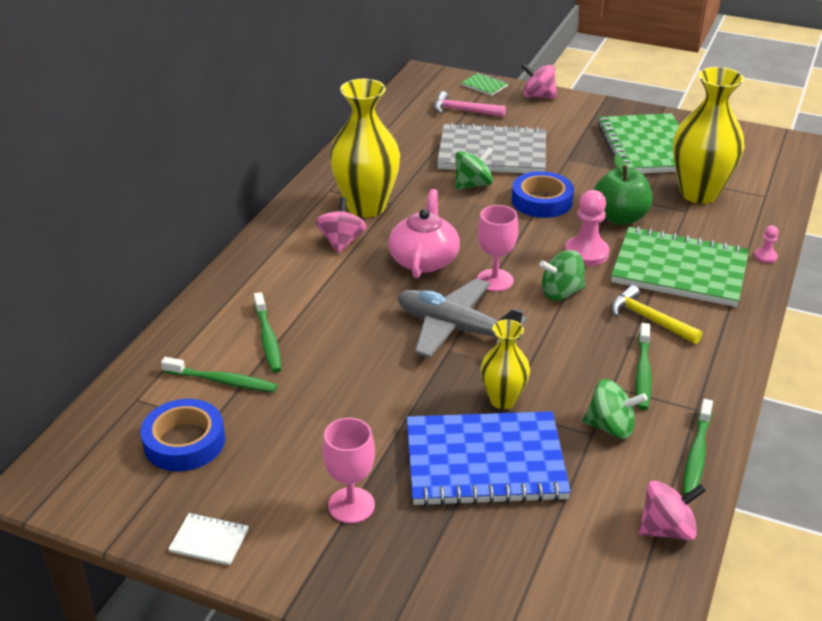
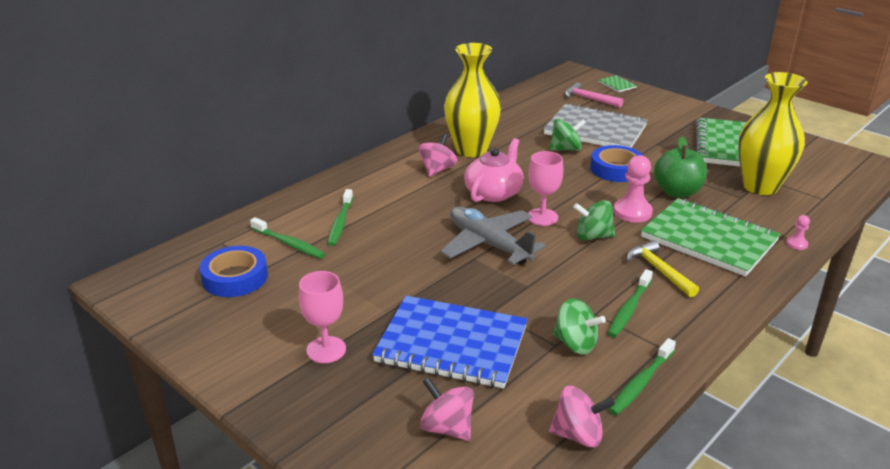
camera: 20 degrees right, 5 degrees down
(209, 540) = (207, 347): white notebook -> none
(503, 400) = (495, 303): yellow vase -> none
(538, 96) = (657, 98): pink spinning top -> pink spinning top (447, 427)

